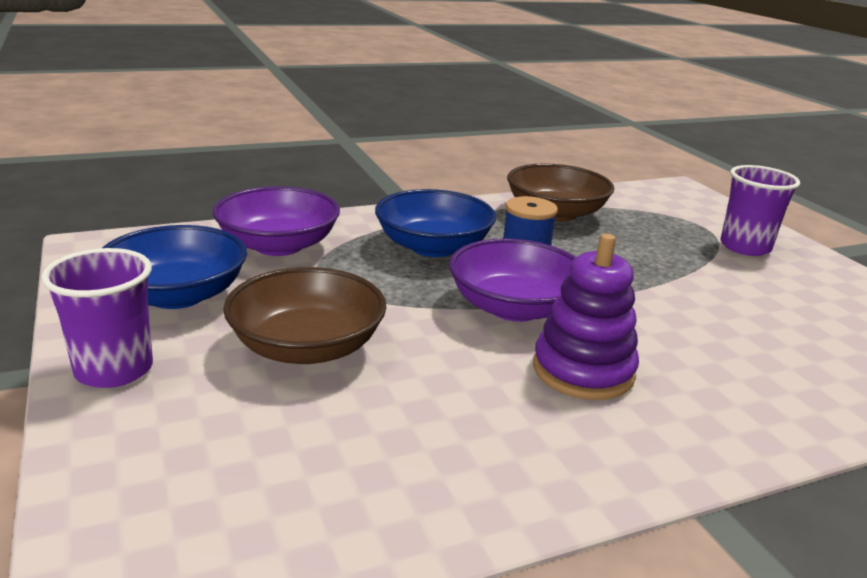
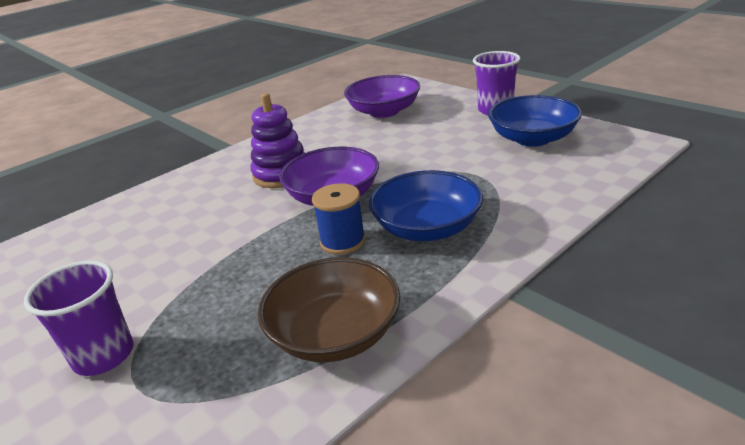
camera: 165 degrees right, 5 degrees up
(278, 245) = (538, 185): purple bowl -> purple bowl (384, 111)
(307, 347) = (429, 140): brown bowl -> none

